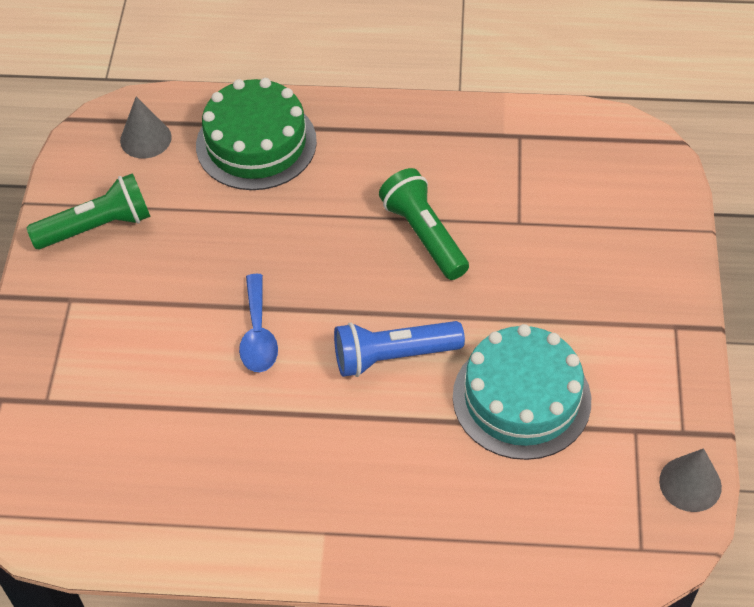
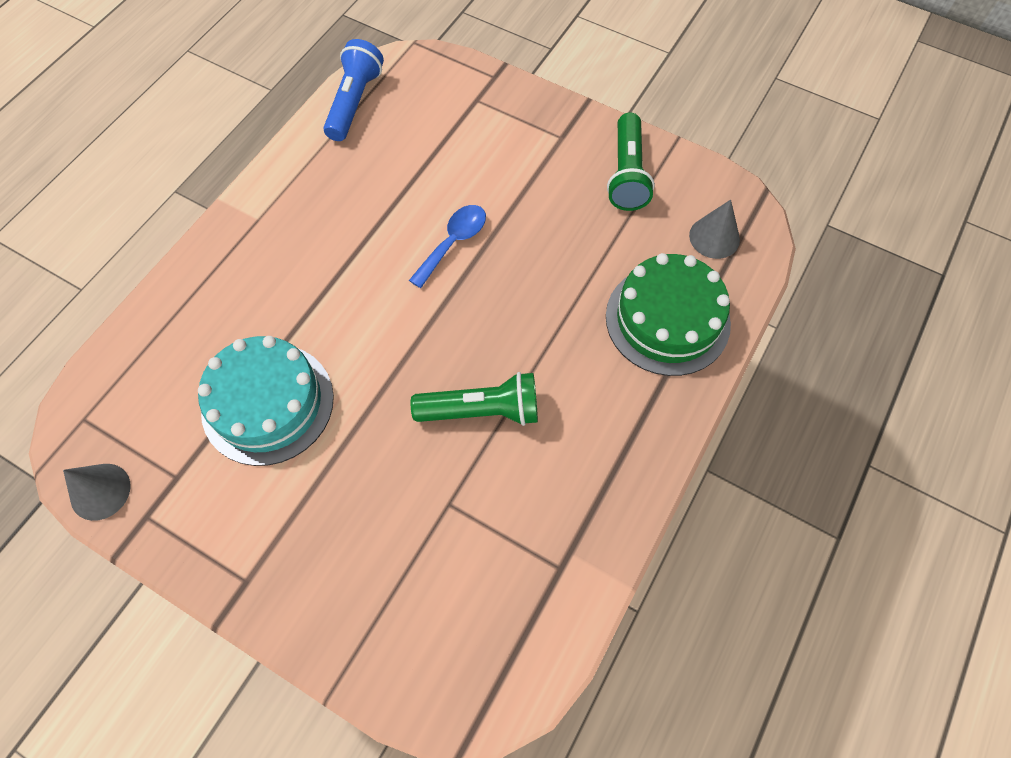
camera: 115 degrees right, 10 degrees up
(258, 334) = (453, 242): blue spoon -> blue spoon turned 105 degrees clockwise
(393, 356) = (371, 327): blue flashlight -> blue flashlight (354, 102)

